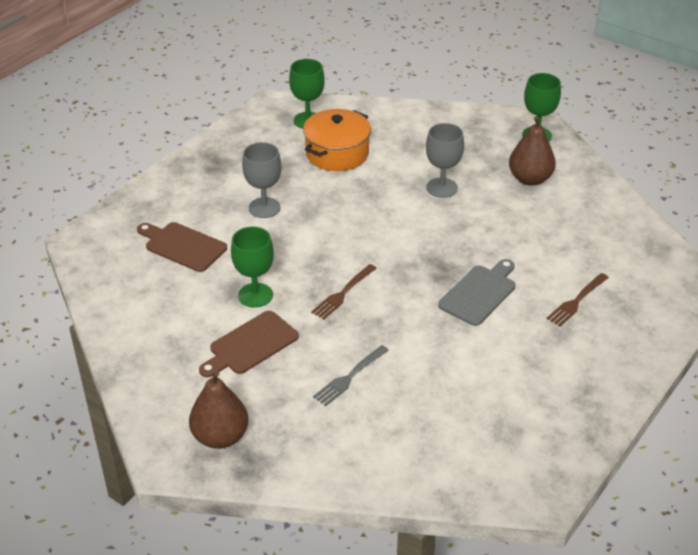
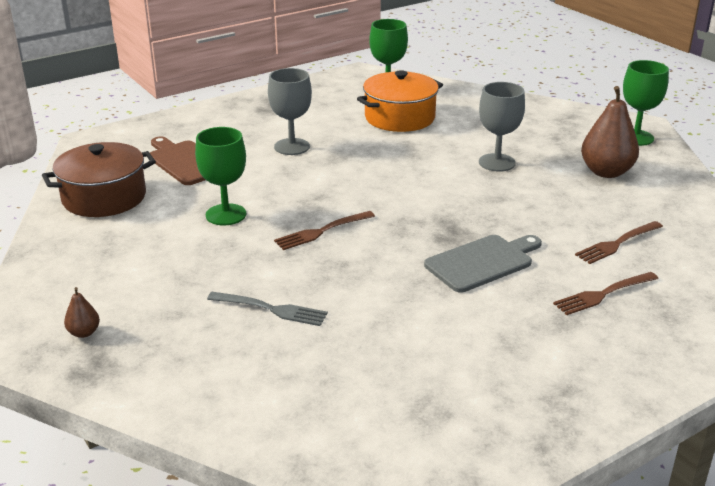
camera: 20 degrees right, 10 degrees down
(139, 302) = (104, 197): none -> brown pot
(220, 437) = (84, 333): brown pear -> brown pear, size x0.47
(250, 345) = (186, 256): brown cutting board -> none
(349, 377) = (272, 309): grey fork -> grey fork turned 135 degrees counterclockwise
(567, 251) = (617, 244): none -> brown fork

